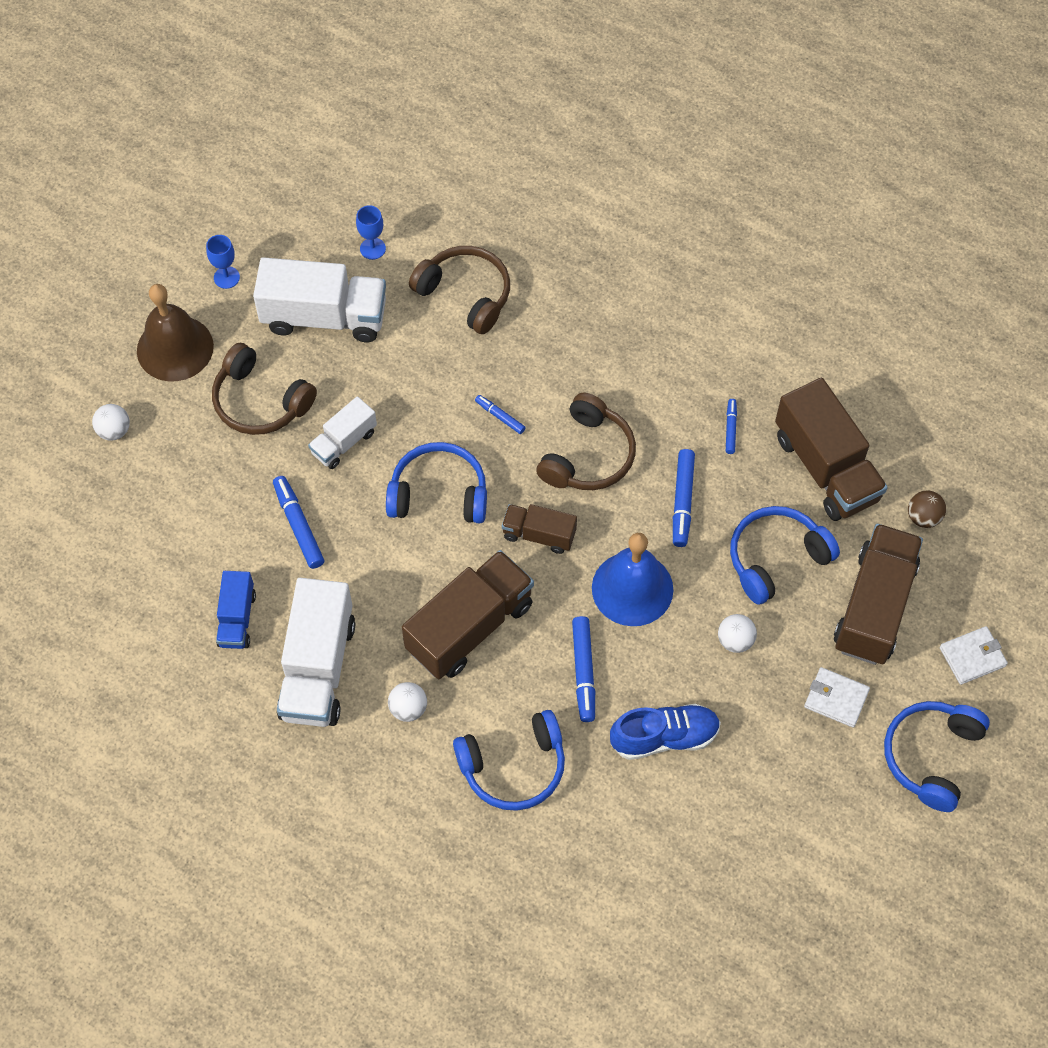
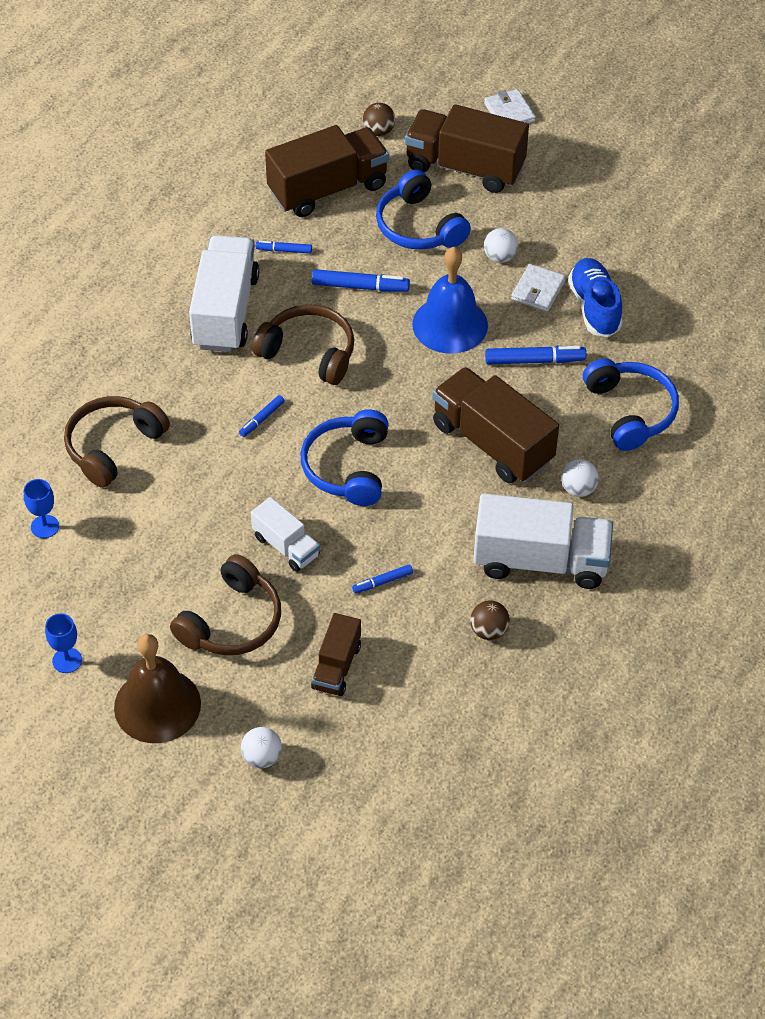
camera: 90 degrees left, 10 degrees down
(237, 619) = (488, 631): blue truck -> brown ball
(298, 525) = (382, 582): blue marker -> blue marker, size x0.59
(324, 317) = (129, 567): white truck -> white truck (225, 311)
(539, 535) = (394, 390): brown truck -> brown truck (336, 666)
(836, 698) = (551, 196): white wallet -> white wallet (538, 290)
(931, 756) = (599, 143): blue headphones -> none

